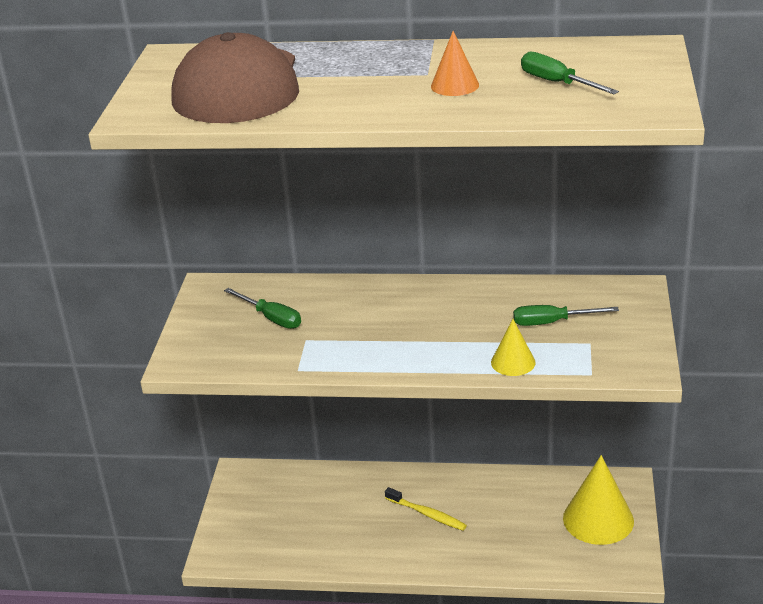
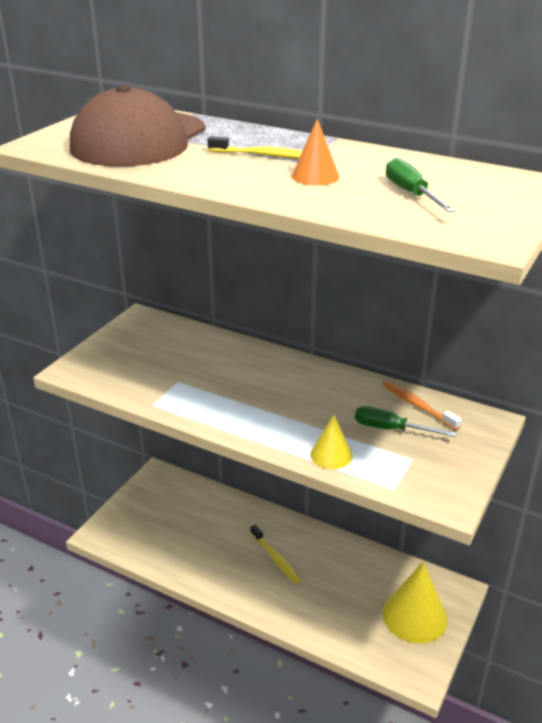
camera: 20 degrees right, 0 degrees up
(271, 318) = (166, 356): green screwdriver -> none
(384, 74) = (264, 155): none -> yellow toothbrush
(562, 294) = (417, 406): none -> orange toothbrush

